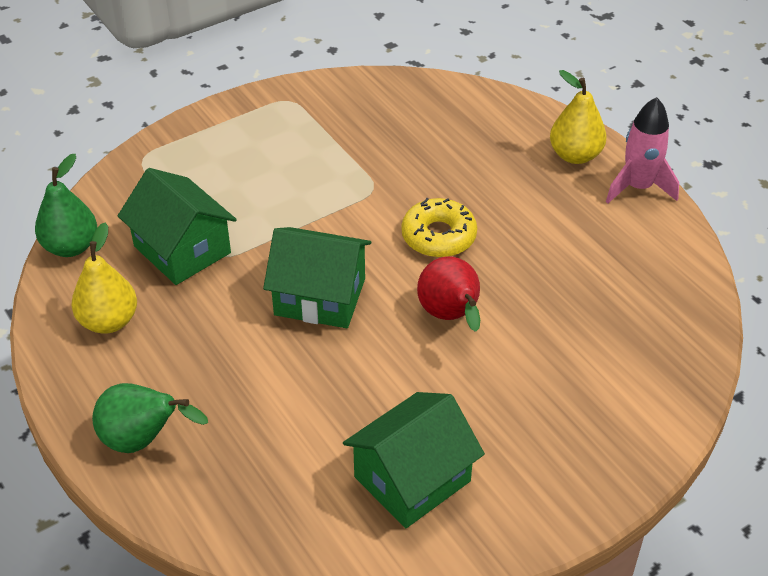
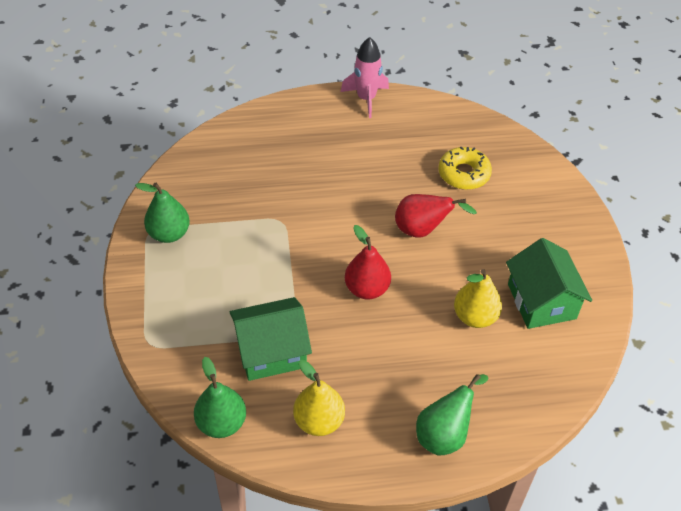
camera: 65 degrees left, 5 degrees up
(294, 114) = (169, 234): none -> green pear
(320, 297) = (367, 289): green house -> red pear
(438, 236) = (349, 207): yellow donut -> yellow donut (464, 174)
(575, 155) = (319, 112): yellow pear -> yellow pear (475, 317)

